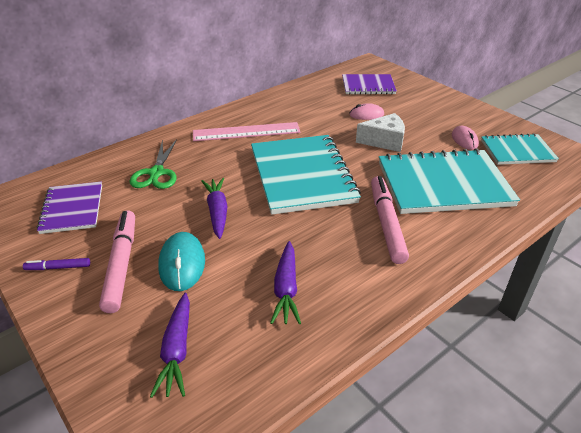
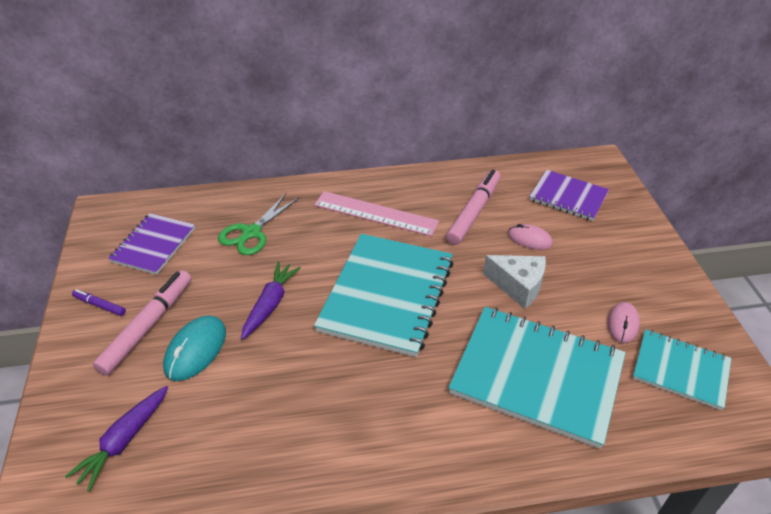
camera: 30 degrees right, 5 degrees up
(286, 289) = (261, 426): purple carrot -> none
(386, 223) = (424, 398): pink marker -> pink marker (474, 212)

